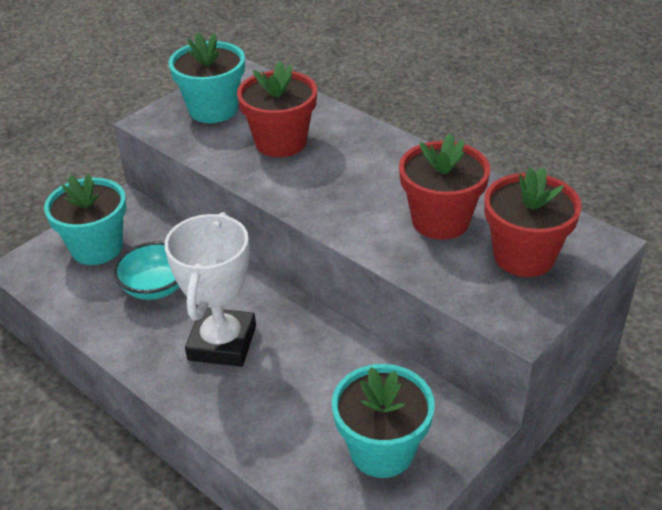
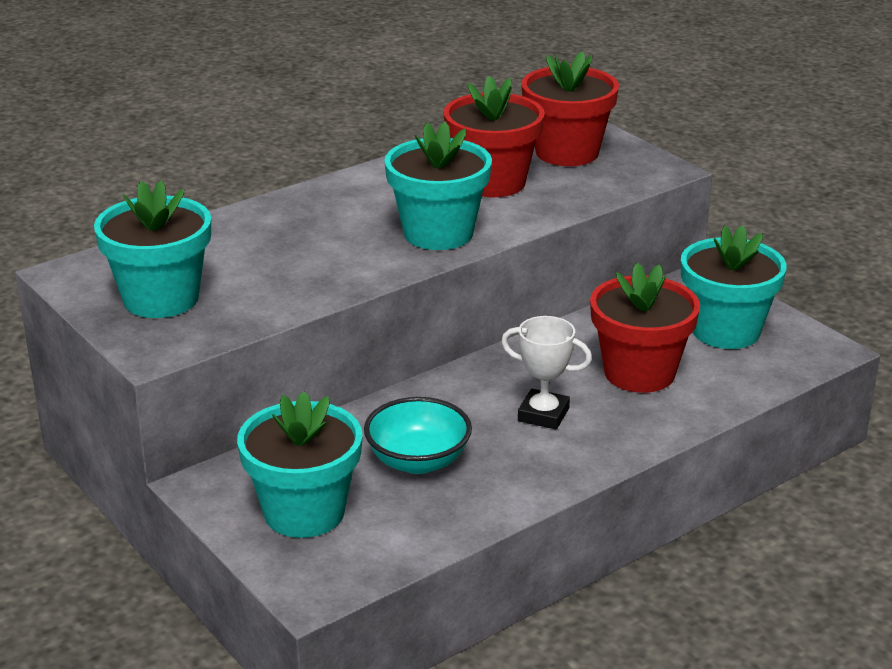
camera: 80 degrees left, 10 degrees down
(222, 343) = (543, 414): white trophy -> white trophy, size x0.57
(281, 142) = (280, 256): red flower pot -> red flower pot (639, 373)
(338, 205) = (438, 233): none -> turquoise flower pot

